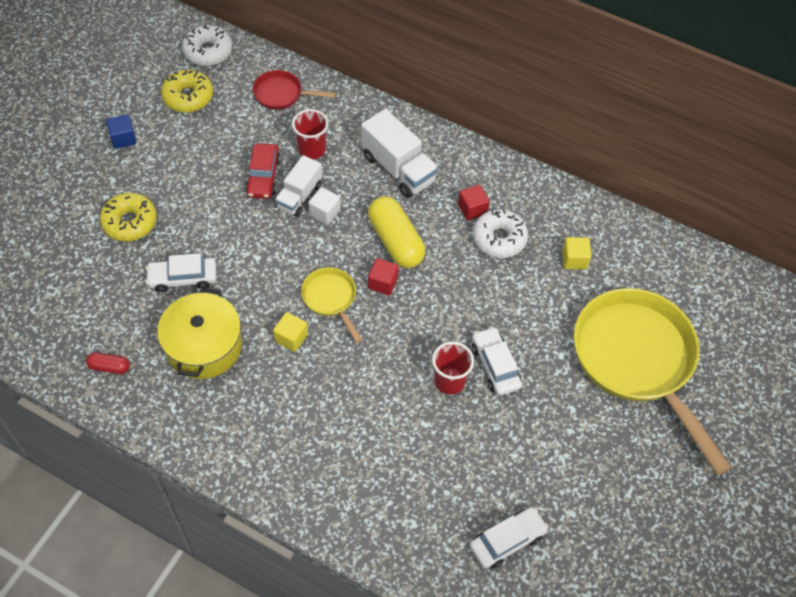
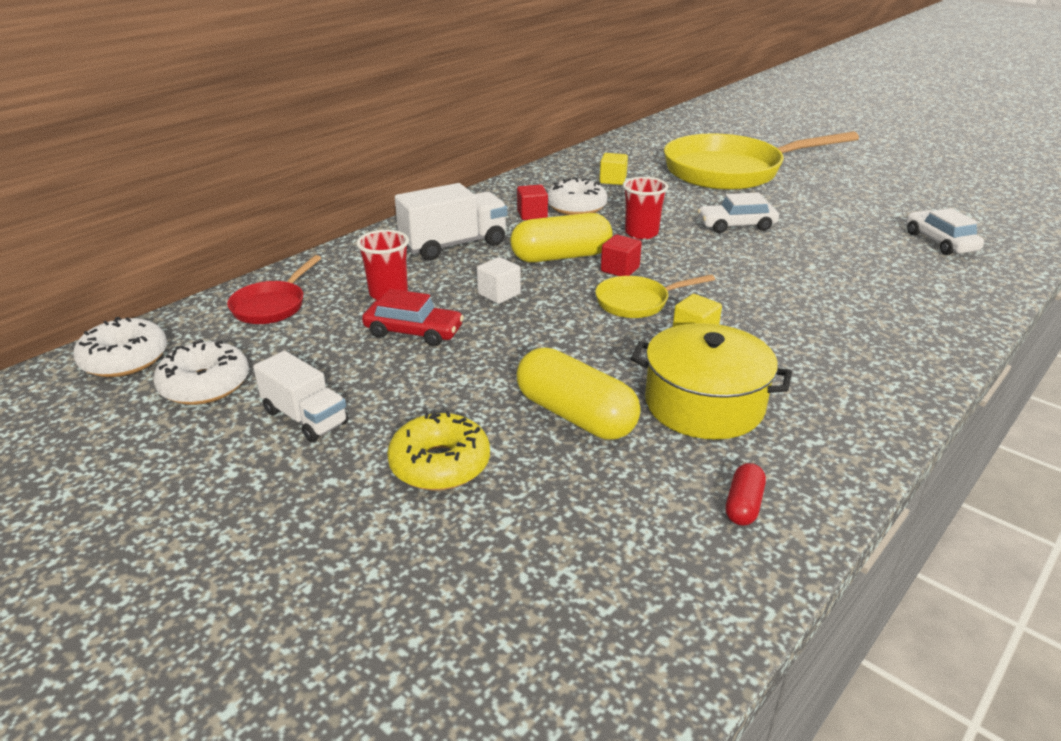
camera: 75 degrees left, 25 degrees down
(123, 139) = (243, 461): blue cube -> none
(183, 278) = (575, 415): white car -> yellow capsule
(188, 97) = (205, 385): yellow donut -> white donut
(299, 196) = (463, 309): white truck -> white truck (305, 417)
(449, 381) = (756, 248): red cup -> red cup (641, 233)

